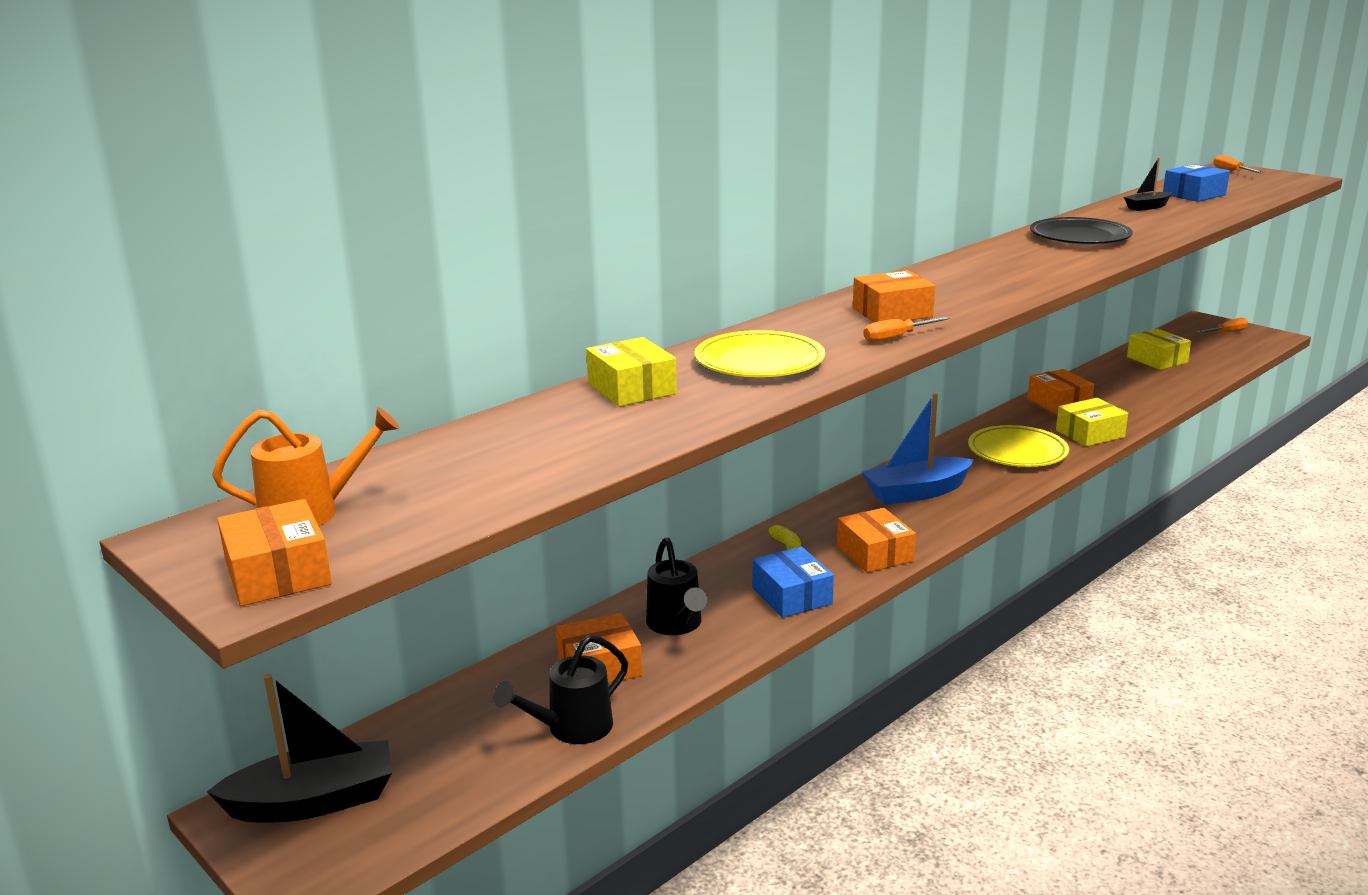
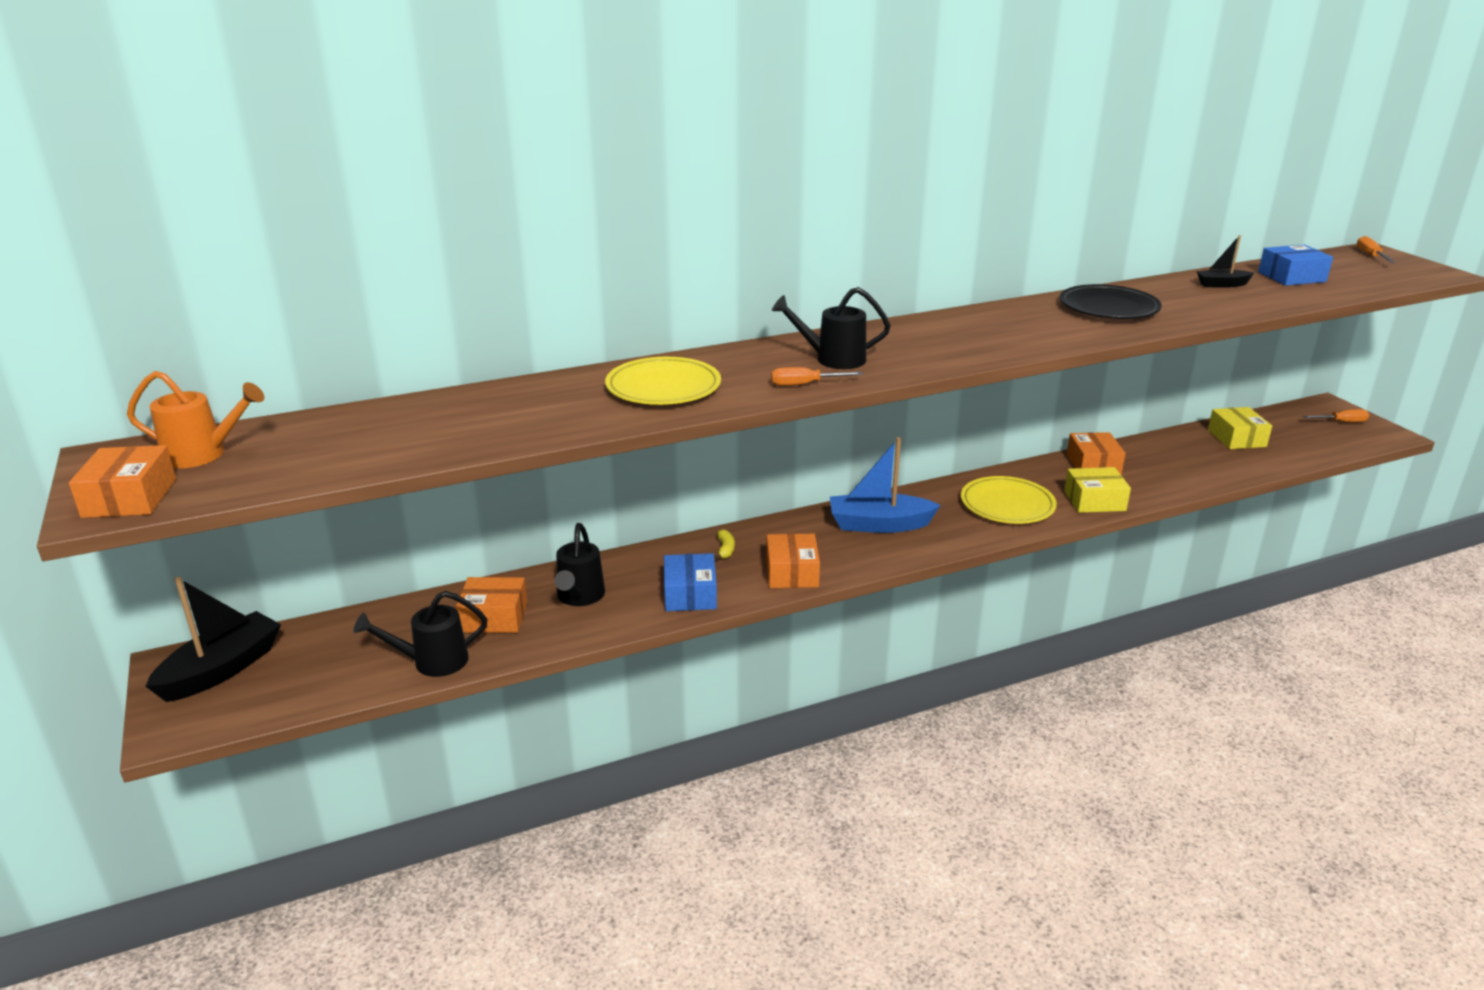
camera: 20 degrees right, 5 degrees up
(314, 801) = (222, 669): black boat -> black boat turned 60 degrees counterclockwise
(631, 389) = (536, 394): yellow box -> none
(892, 312) = (832, 359): orange box -> black watering can

